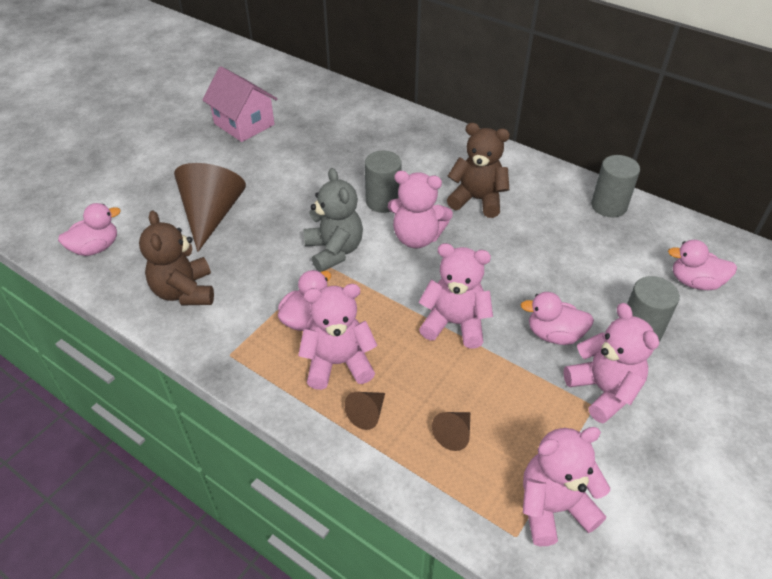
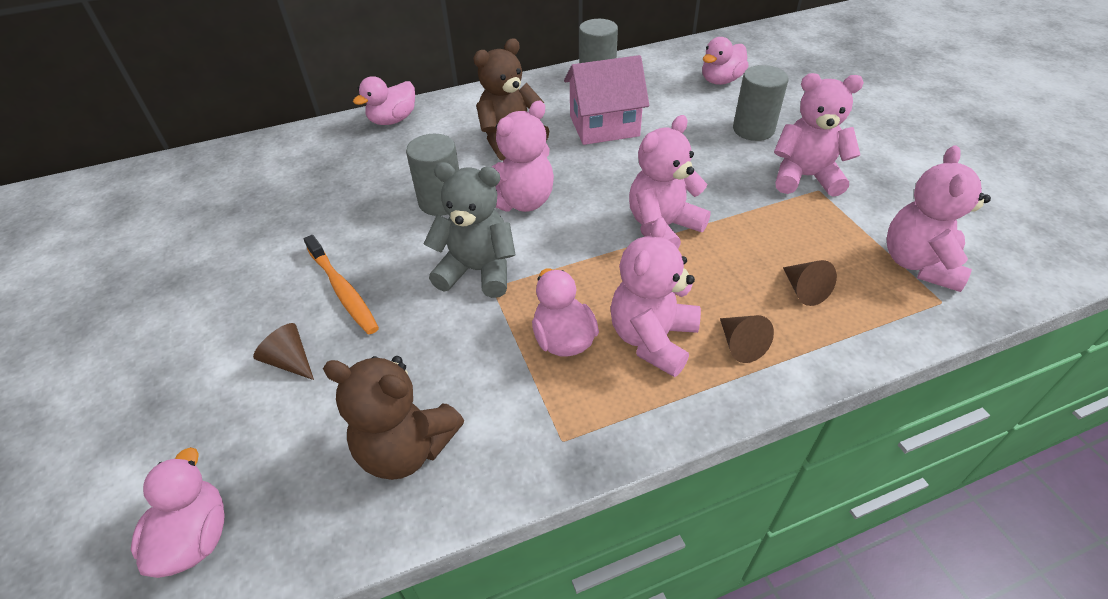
camera: 55 degrees left, 0 degrees up
(211, 215) = (290, 361): brown cone -> brown cone, size x0.45
(244, 124) = (156, 259): pink house -> pink house (604, 126)
(275, 204) = (342, 290): none -> orange toothbrush
(554, 334) = (723, 174): pink duck -> pink duck (393, 120)

